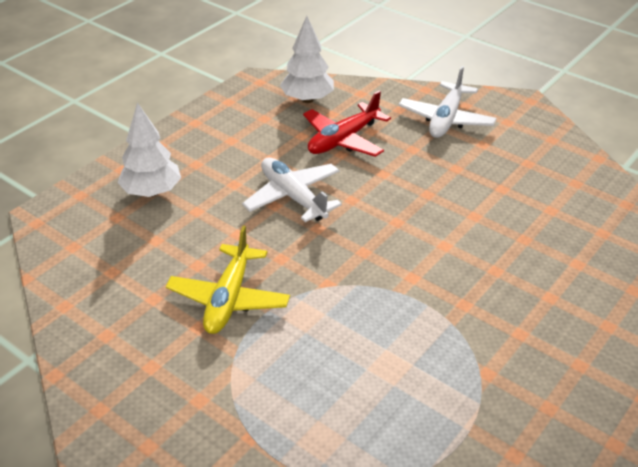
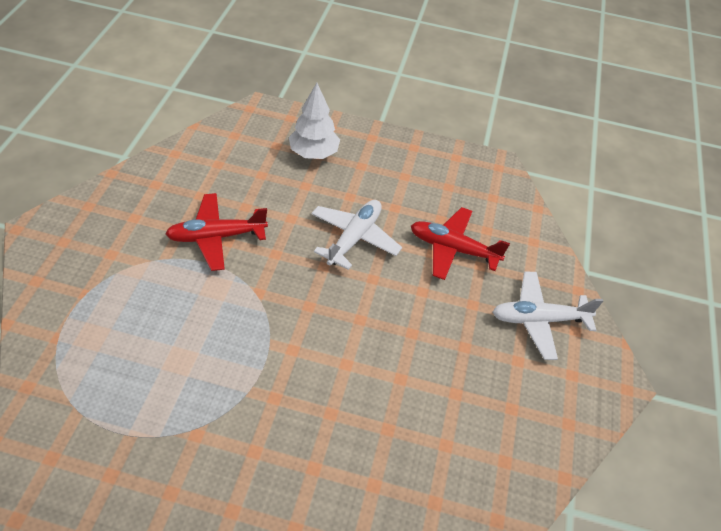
camera: 60 degrees right, 10 degrees up
(229, 299) = (216, 237): yellow plane -> red plane
(307, 99) = (496, 206): white tree -> none

